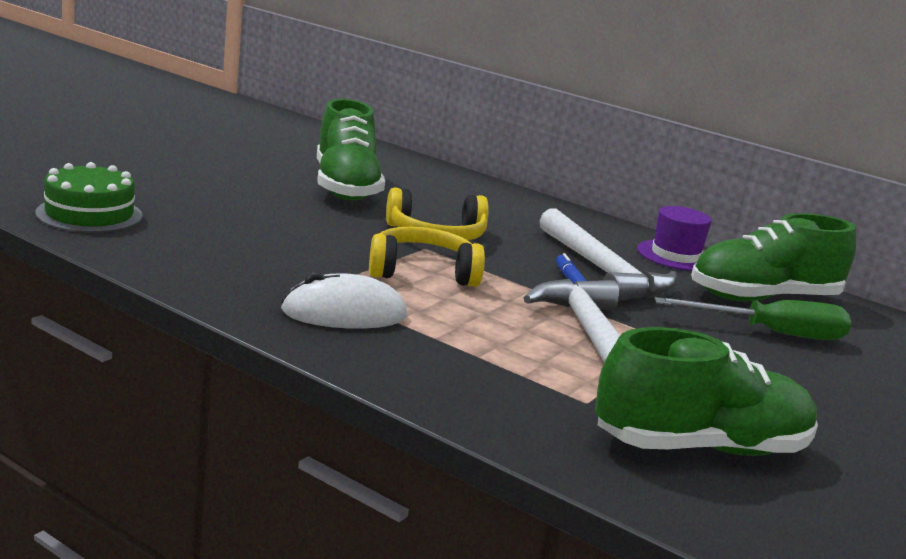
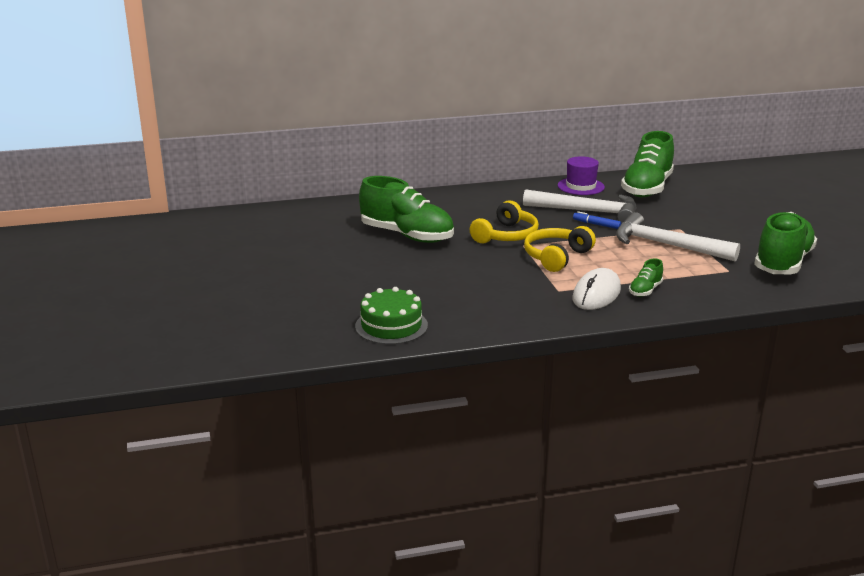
camera: 45 degrees left, 5 degrees up
(408, 345) = (645, 290): none -> green shoe
(771, 333) = (686, 203): green screwdriver -> none

